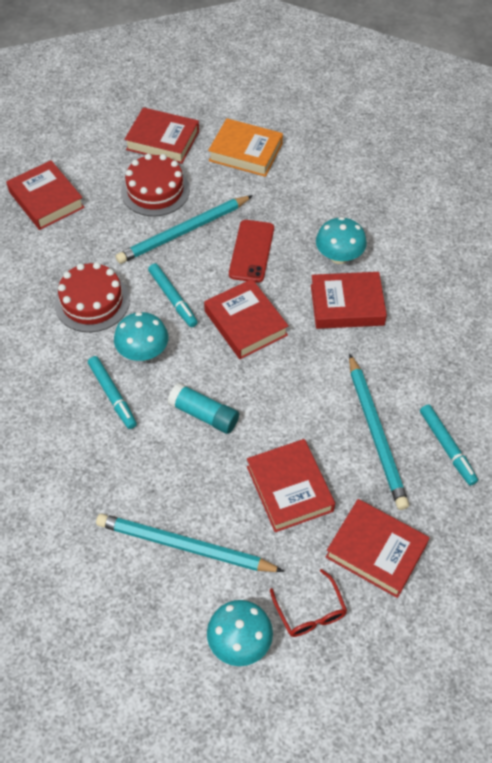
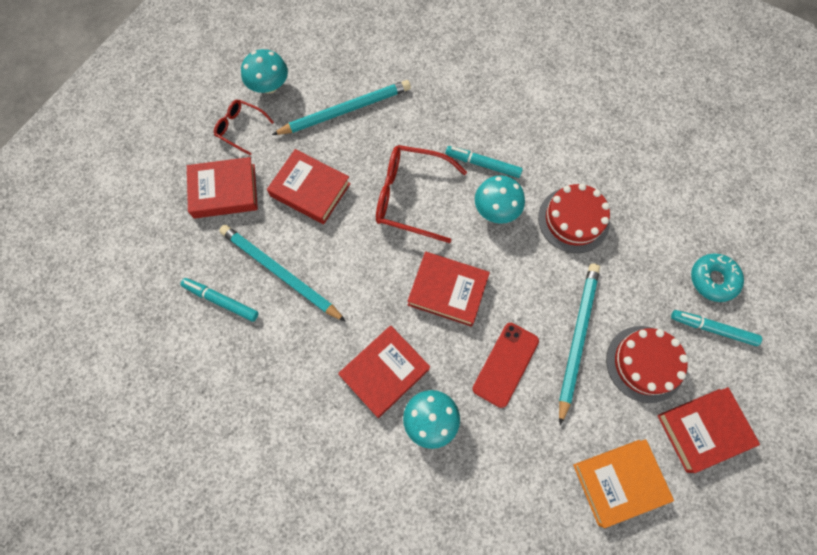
camera: 140 degrees right, 15 degrees up
(46, 200) = (713, 280): red book -> turquoise donut
(173, 298) = (520, 269): turquoise marker -> turquoise marker (712, 329)
(204, 414) = (410, 197): turquoise glue stick -> red glasses
(251, 251) = (505, 364): red phone -> red phone turned 60 degrees clockwise

